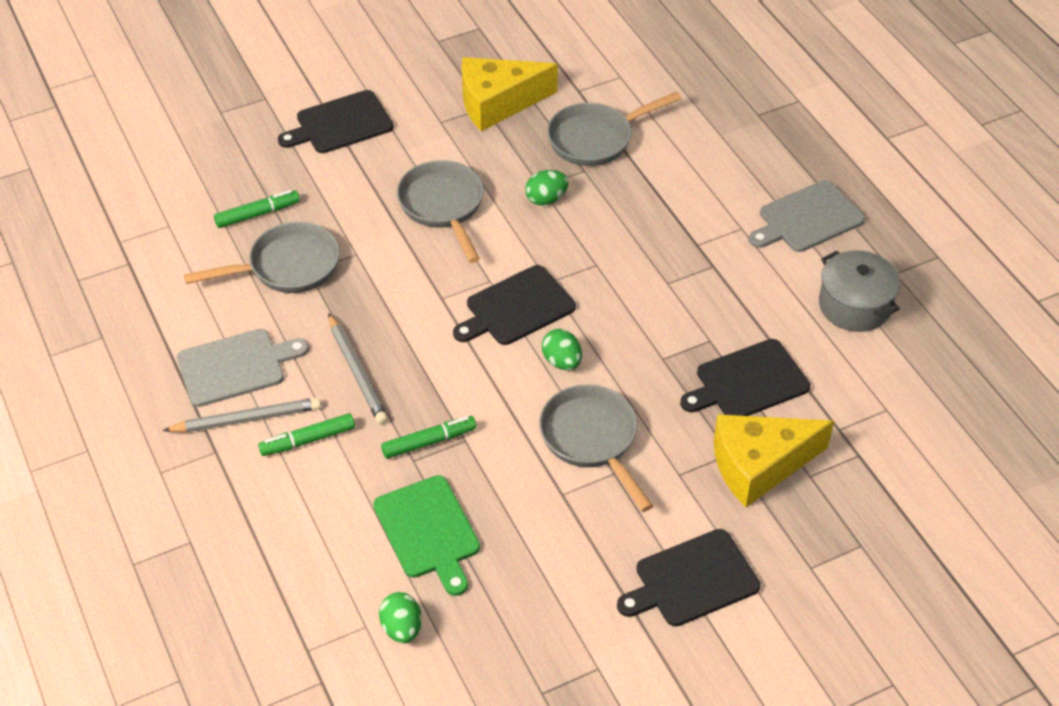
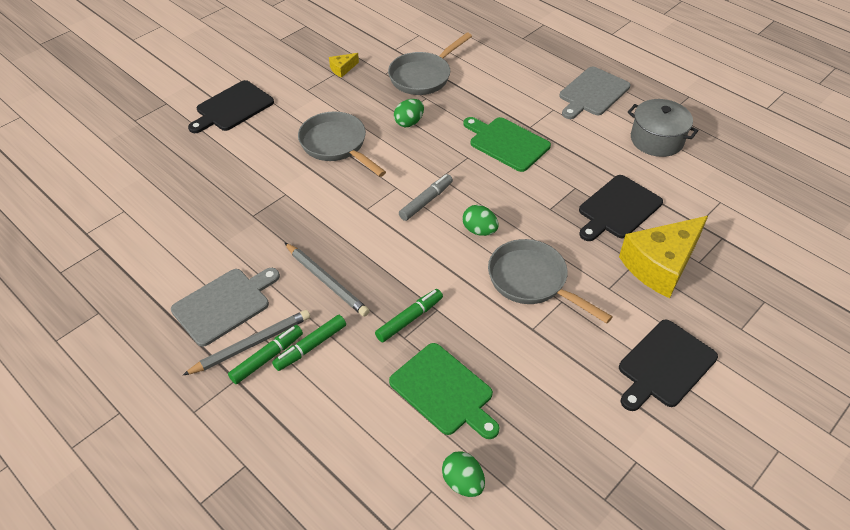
camera: 20 degrees left, 0 degrees up
(257, 214) = (194, 185): green marker -> green marker (267, 358)
(287, 267) = (235, 217): grey pan -> none
(498, 103) = (342, 69): yellow cheese -> yellow cheese, size x0.42
(516, 308) = (426, 201): black cutting board -> grey marker
(655, 259) = (506, 143): none -> green cutting board

